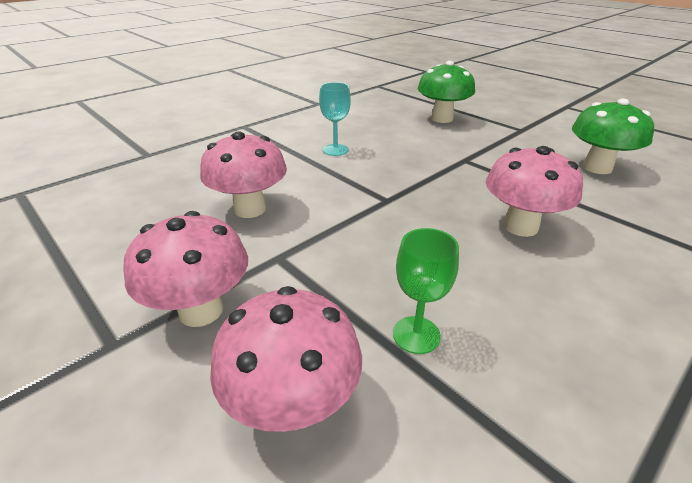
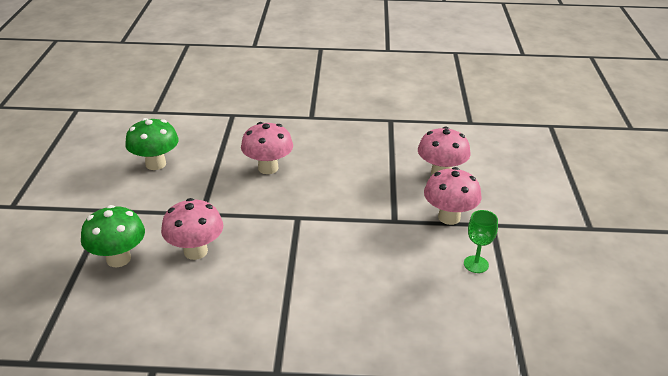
camera: 135 degrees left, 0 degrees up
(250, 209) = (377, 259): pink mushroom -> pink mushroom (195, 251)
(335, 150) = (256, 278): turquoise goblet -> none
(416, 335) = (379, 166): green goblet -> green goblet (476, 264)

